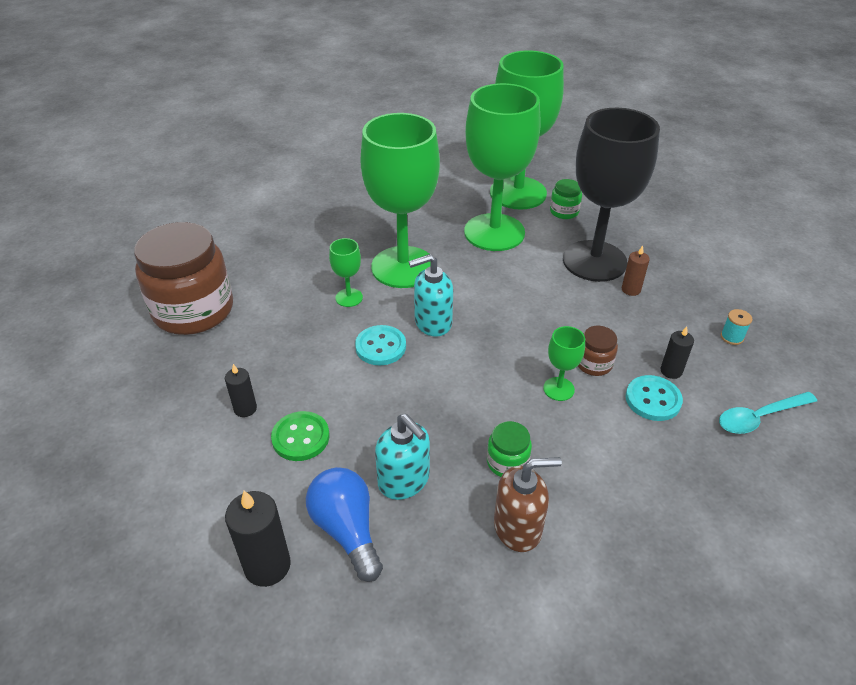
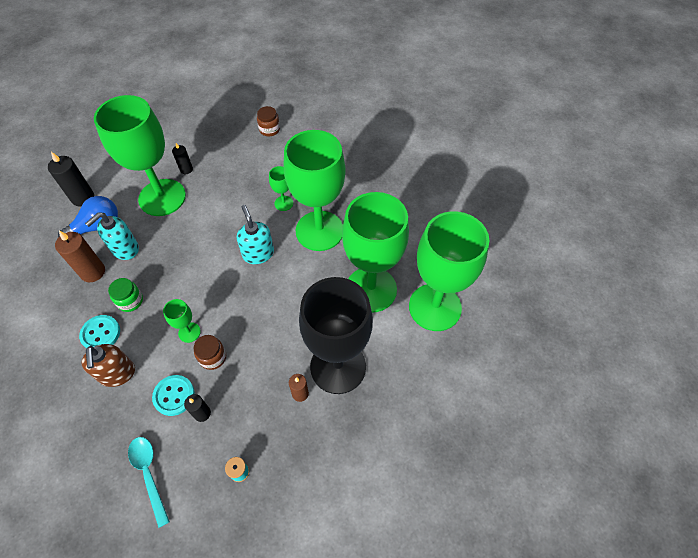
camera: 85 degrees right, 15 degrees up
(193, 310) = (269, 129): brown jar -> brown jar, size x0.43
(300, 437) = (162, 197): green button -> green goblet
(380, 347) = (234, 226): turquoise button -> turquoise button (100, 334)
(448, 523) = (93, 272): none -> brown candle
(518, 527) = (83, 307): brown soap dispenser -> brown soap dispenser (117, 373)
(564, 212) = (410, 345): green jar -> none

